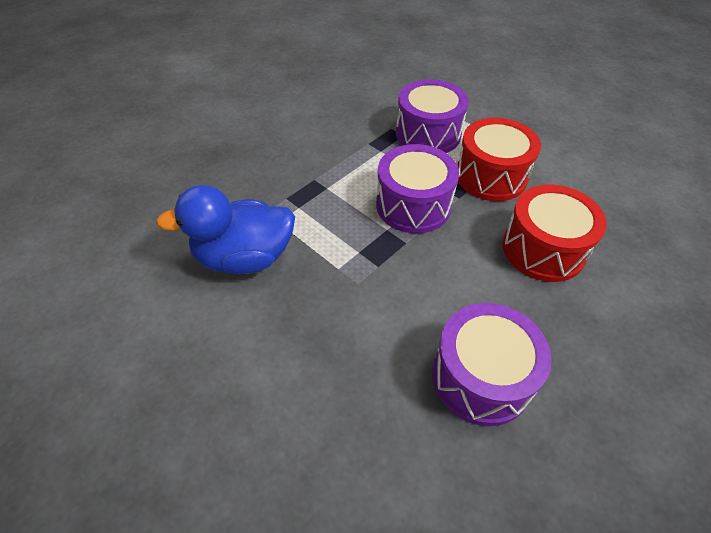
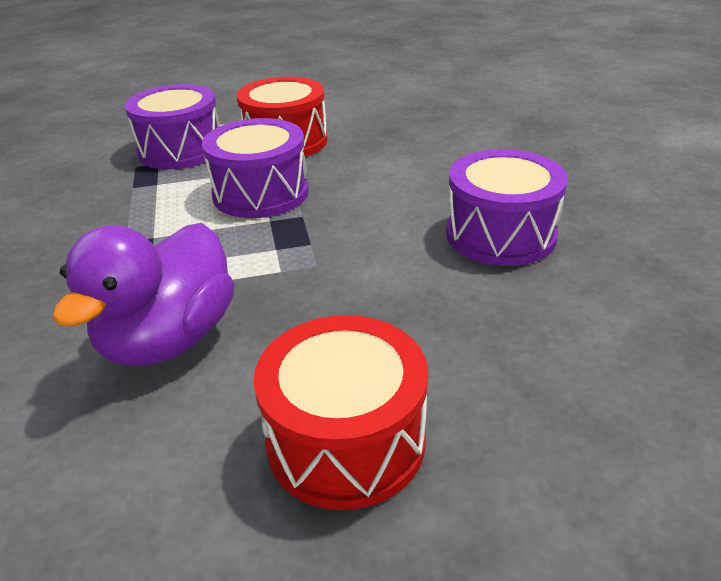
camera: 55 degrees left, 15 degrees down
(245, 258) = (169, 339): blue duck -> purple duck
(543, 249) = (399, 152): red drum -> red drum (346, 440)

